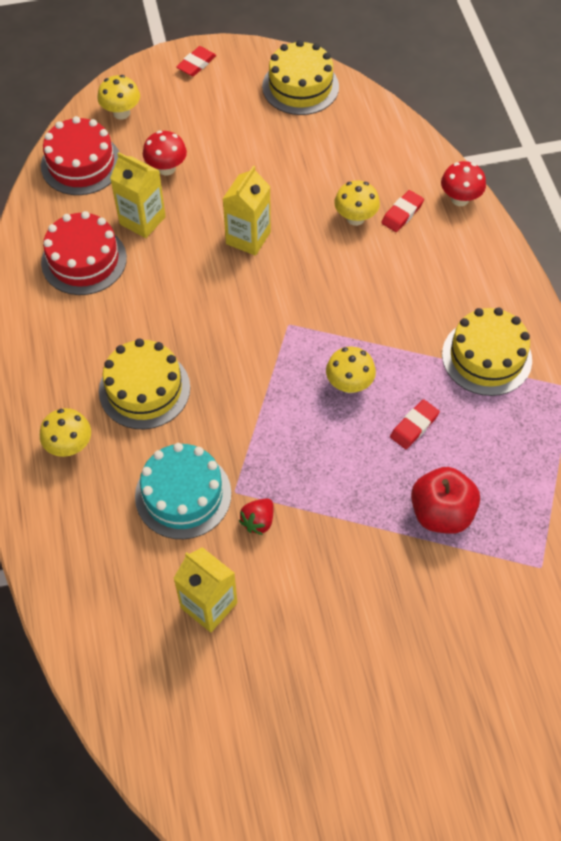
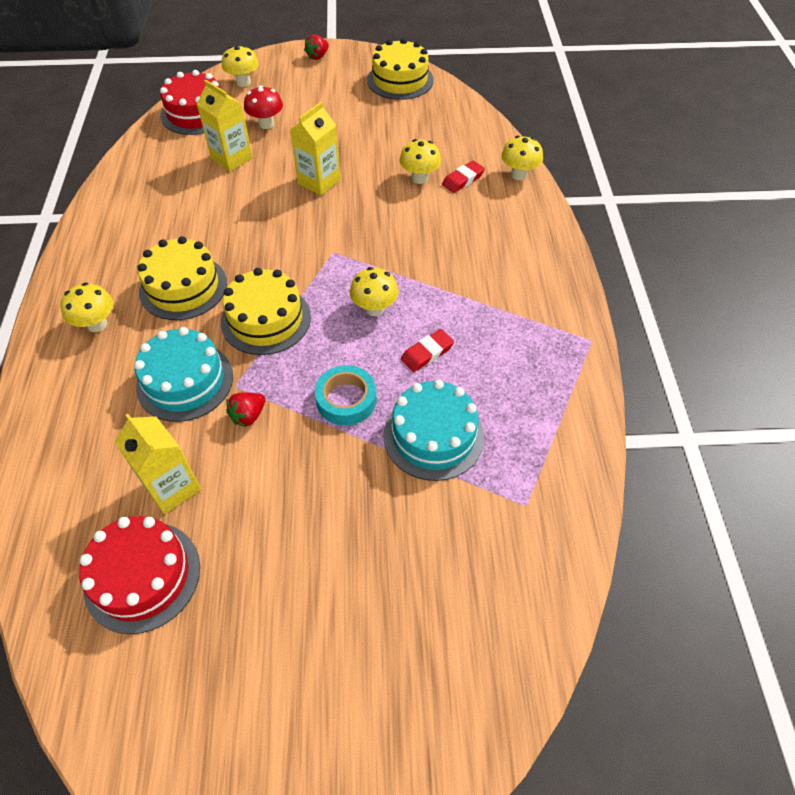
camera: 10 degrees right, 5 degrees down
(84, 260) = (170, 181): red cake -> red cake (142, 576)
(196, 64) = (318, 56): red eraser -> red strawberry
(348, 489) = (346, 399): none -> turquoise tape
(441, 513) = (433, 436): red apple -> turquoise cake
(460, 199) = (519, 174): red mushroom -> yellow mushroom
(486, 357) = (513, 303): yellow cake -> yellow cake (266, 319)

